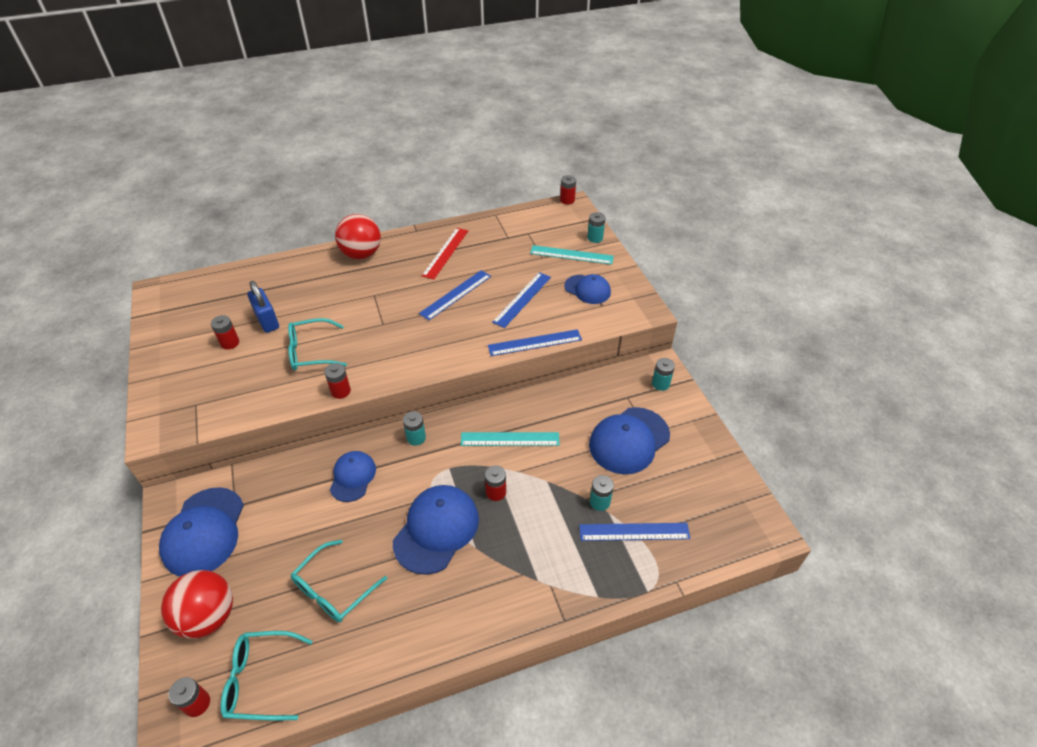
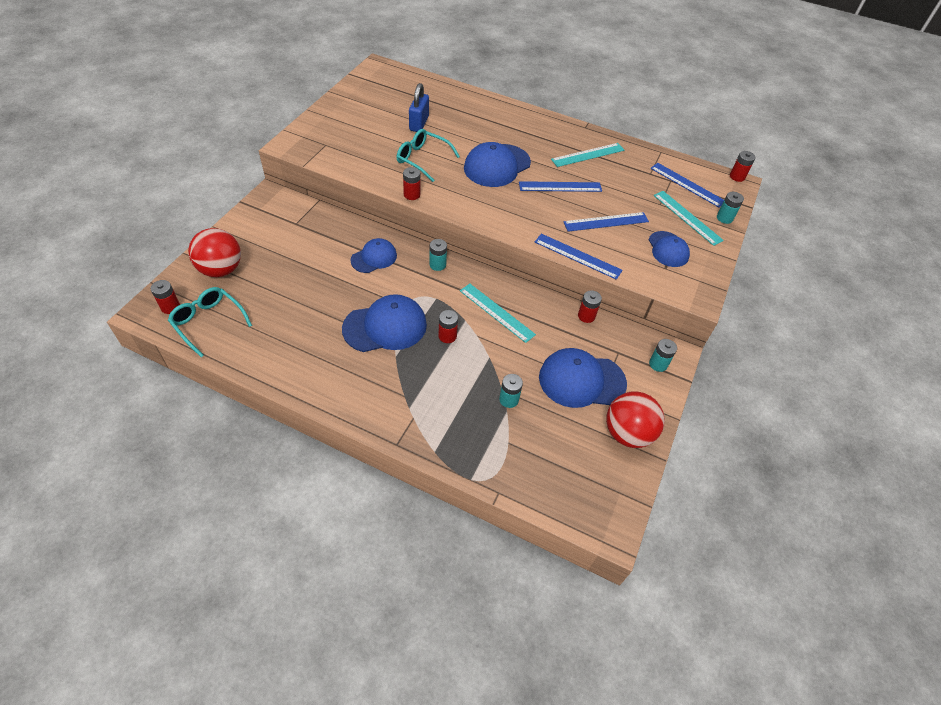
camera: 40 degrees right, 5 degrees up
(204, 531) = (266, 224): blue cap -> blue cap (497, 165)
(230, 343) = (383, 122): red battery -> red battery (586, 316)
(333, 589) = (293, 309): turquoise glasses -> none
(361, 254) = (527, 120): red ball -> red ball (627, 433)
(445, 253) = (588, 155): red ruler -> turquoise ruler
(634, 532) = (509, 438): blue ruler -> blue ruler (687, 185)

